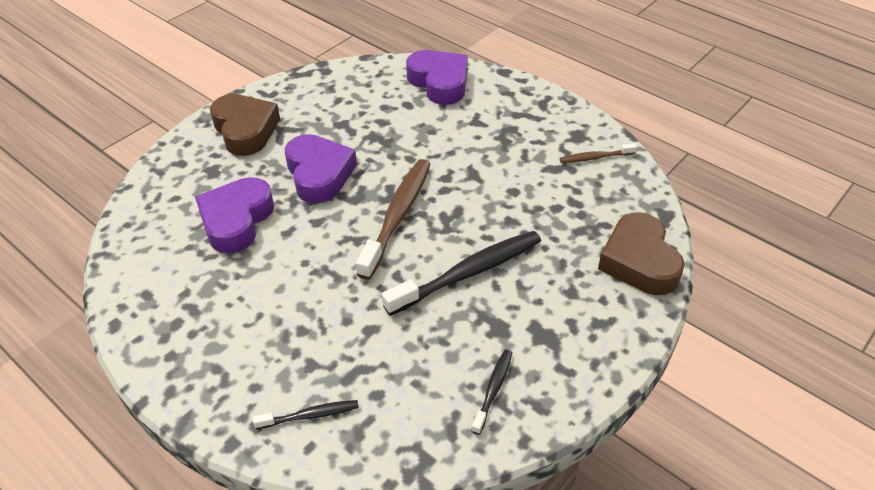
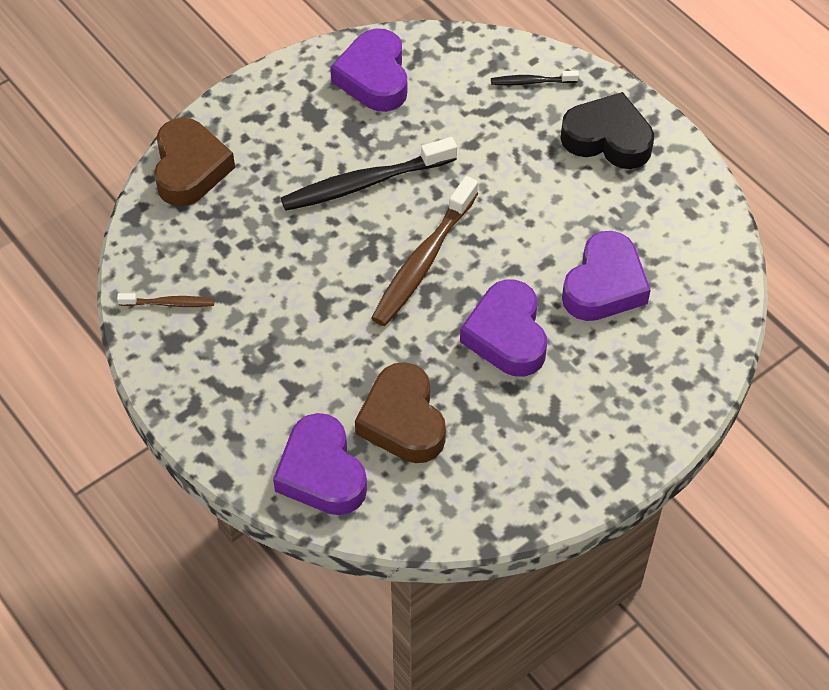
camera: 170 degrees left, 10 degrees up
(224, 358) = (607, 139): none -> black heart
(245, 130) = (600, 426): brown heart -> brown heart (403, 420)
(493, 390) = (374, 77): black toothbrush -> purple heart

